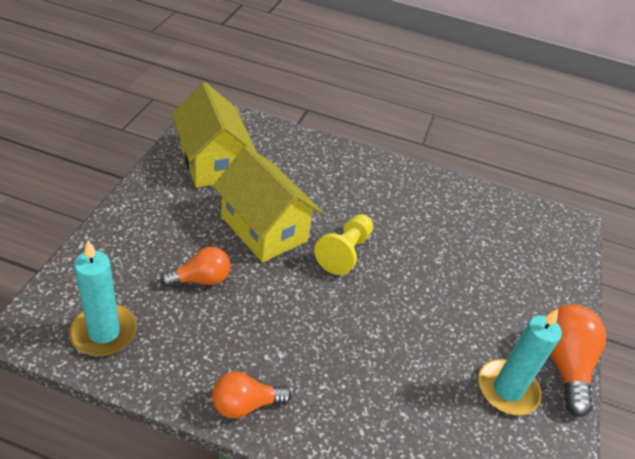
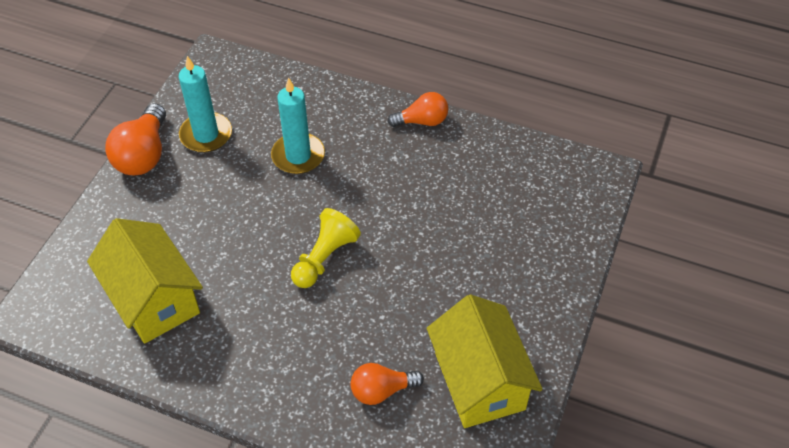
camera: 170 degrees left, 10 degrees up
(104, 332) = (543, 170): turquoise candle -> turquoise candle (298, 156)
(201, 279) = (470, 220): orange light bulb -> orange light bulb (382, 390)
(264, 229) = (411, 282): yellow house -> yellow house (154, 299)

